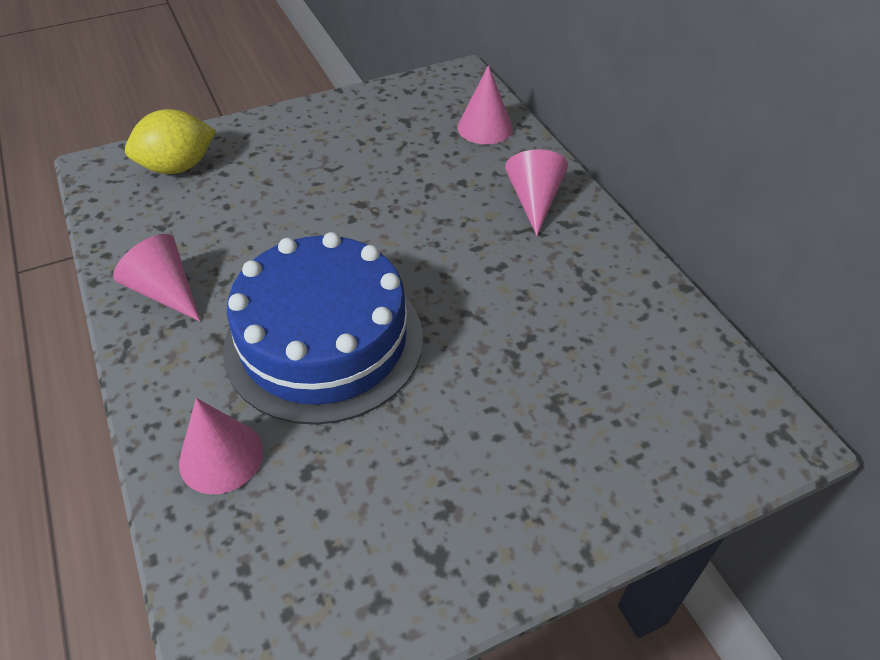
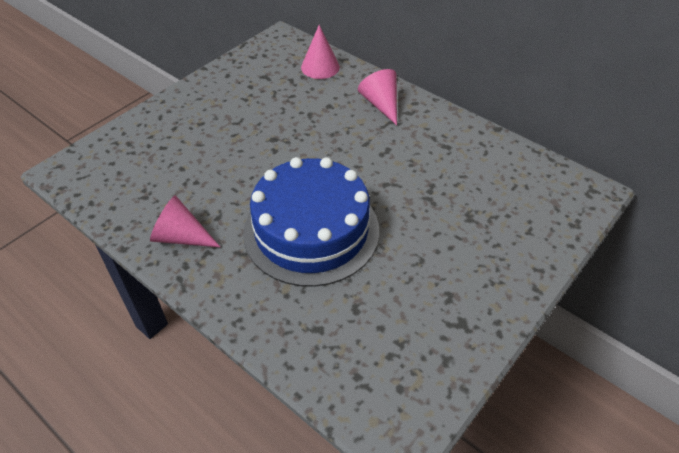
camera: 25 degrees left, 0 degrees up
(178, 167) = (126, 153): yellow lemon -> none
(221, 456) = (296, 321): pink cone -> none

